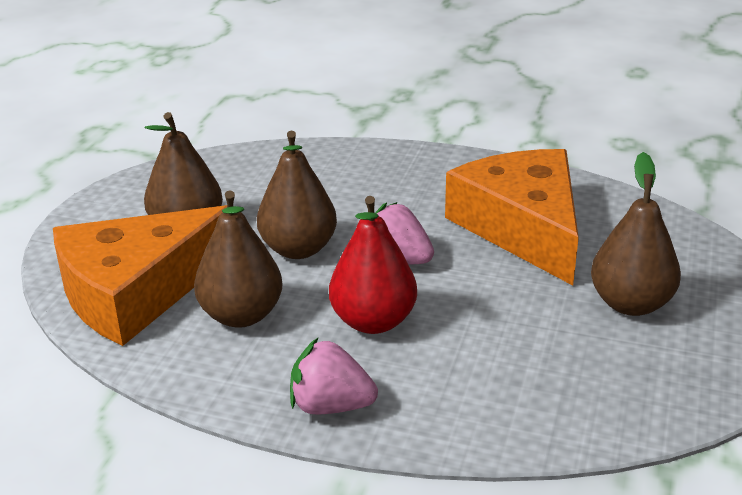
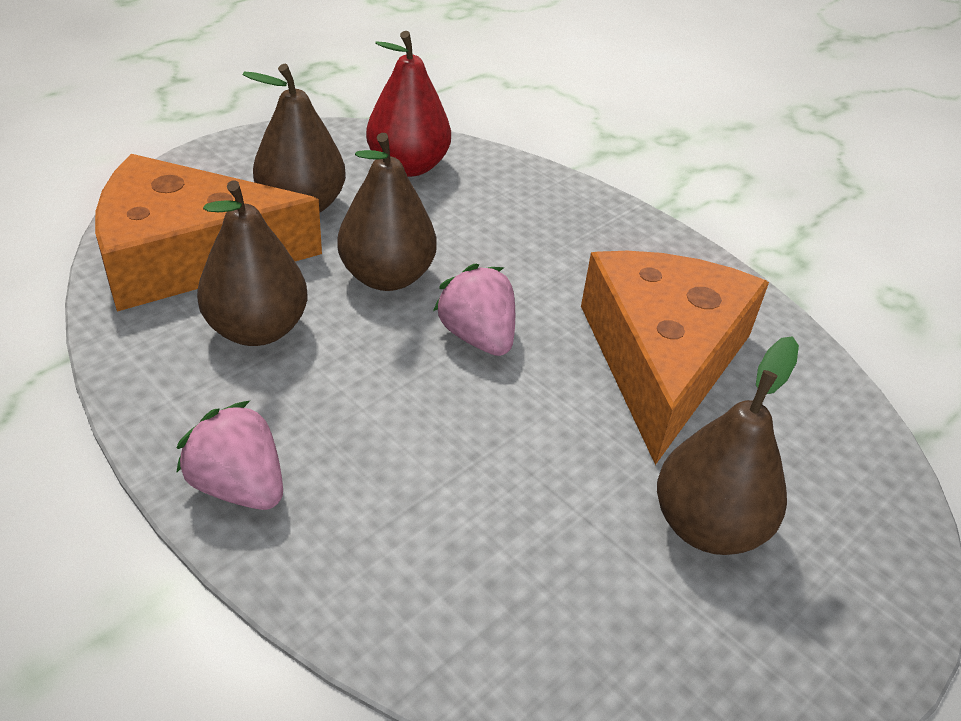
camera: 25 degrees right, 10 degrees up
(373, 321) = (381, 401): red pear -> red pear (408, 166)

